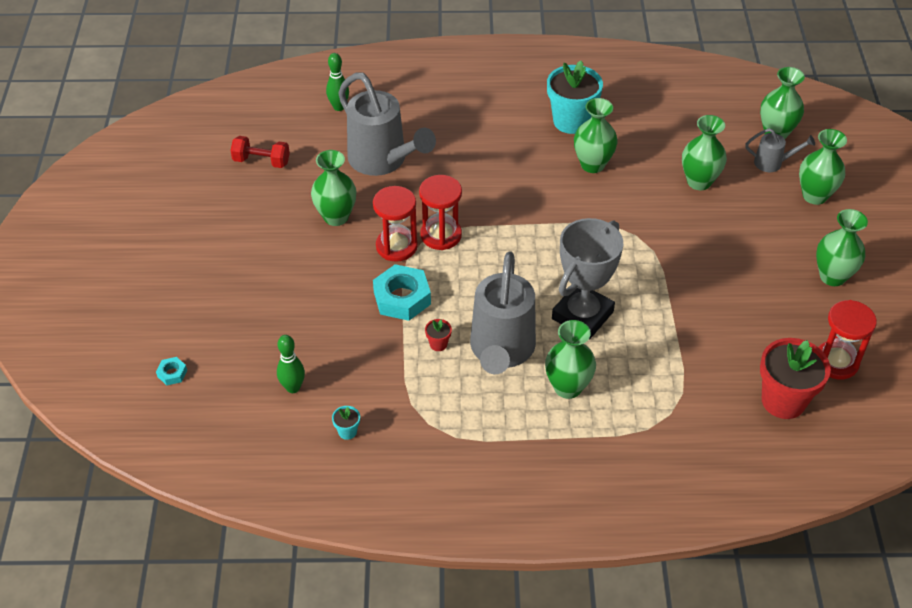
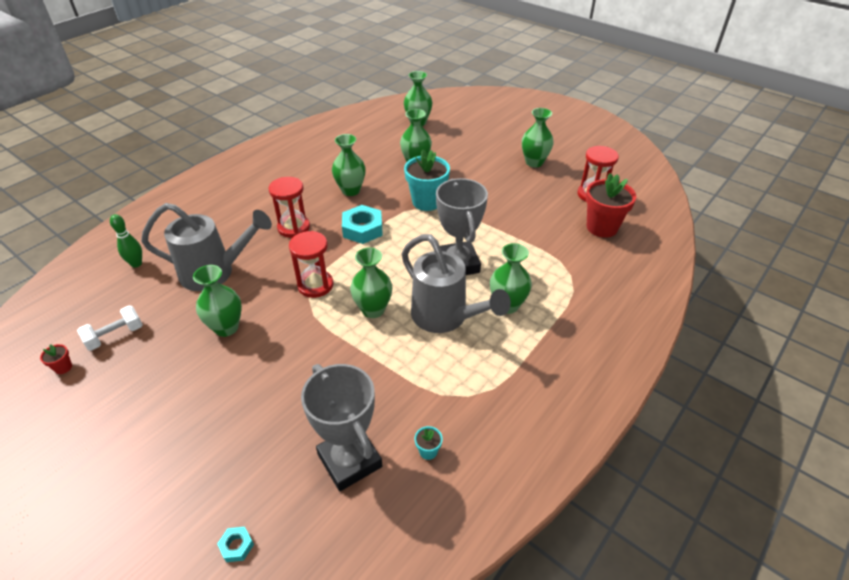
camera: 50 degrees left, 5 degrees down
(261, 161) = (115, 336): red dumbbell -> white dumbbell
(293, 388) = (349, 460): green bowling pin -> grey trophy
(396, 246) = (295, 313): red hourglass -> red hourglass (294, 227)
(402, 298) = (343, 339): turquoise nut -> turquoise nut (362, 229)
(438, 344) = (404, 345): red flower pot -> red flower pot (63, 367)
(571, 121) = (307, 178): turquoise flower pot -> turquoise flower pot (426, 202)
(772, 163) = (436, 135): grey watering can -> none
(814, 196) = (474, 136): green vase -> green vase (373, 310)

